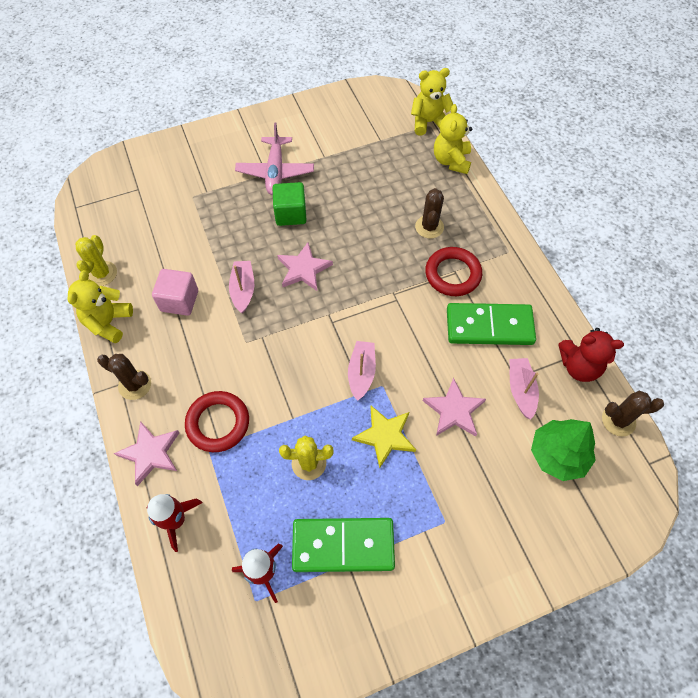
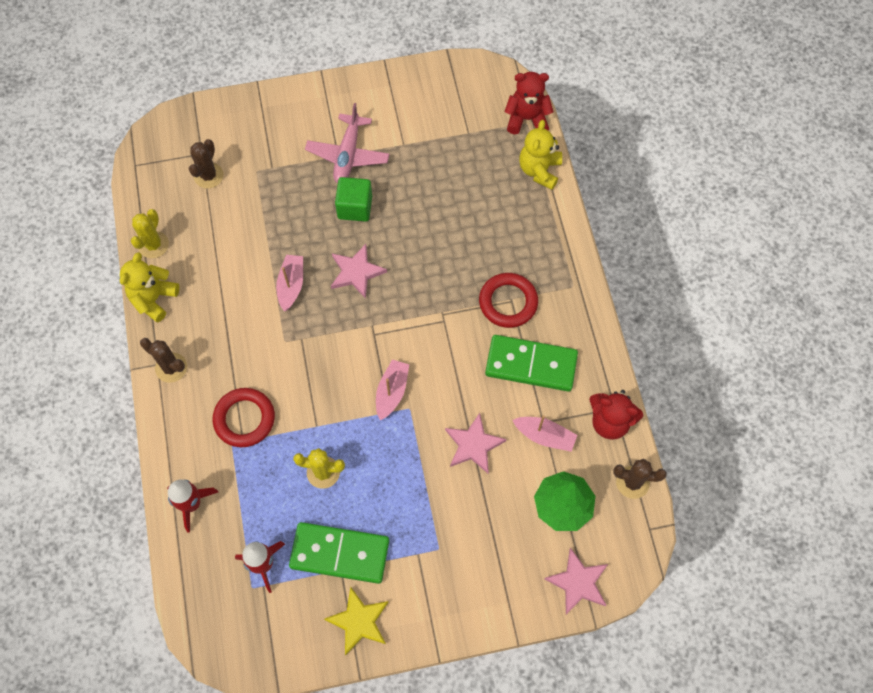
camera: 10 degrees right, 5 degrees up
(150, 453) = (177, 437): pink star -> pink star (578, 582)
(179, 301) = (226, 287): pink cube -> none
(385, 436) = (401, 458): yellow star -> yellow star (359, 621)
(429, 122) = (526, 119): yellow teddy bear -> red teddy bear
(429, 227) = (496, 245): brown cactus -> brown cactus (208, 176)
(520, 390) = (544, 436): pink boat -> pink boat turned 105 degrees clockwise

